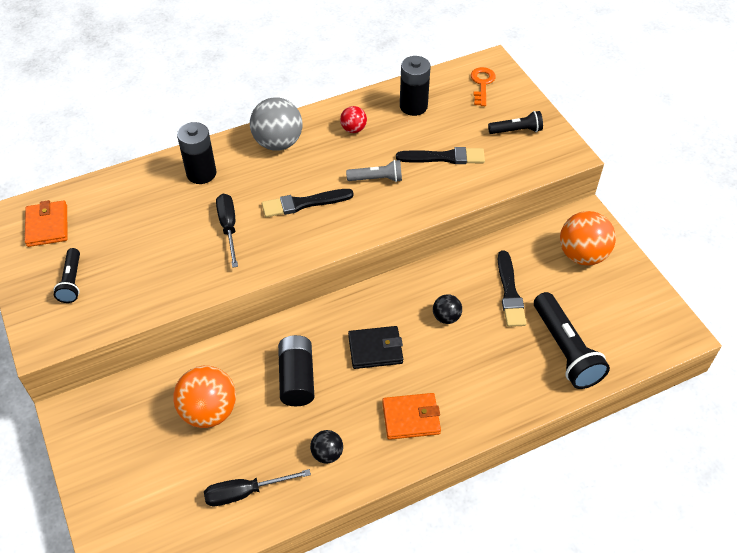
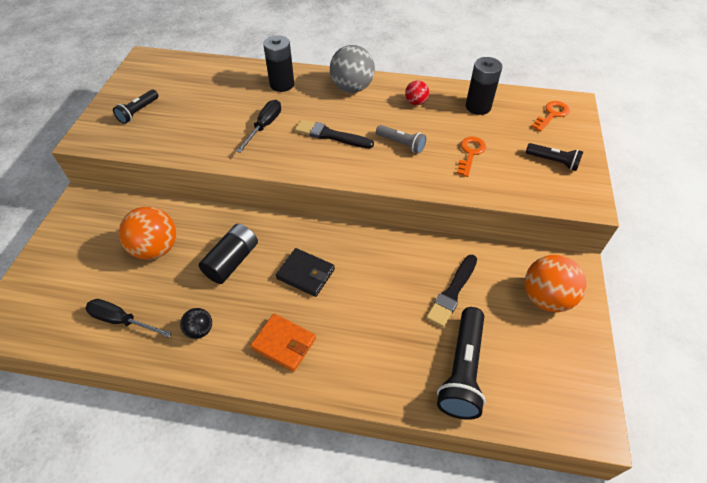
camera: 35 degrees right, 0 degrees up
(47, 226) = (160, 73): orange wallet -> none
(444, 157) = (470, 153): black brush -> orange key
(446, 317) = (382, 282): black ball -> none

